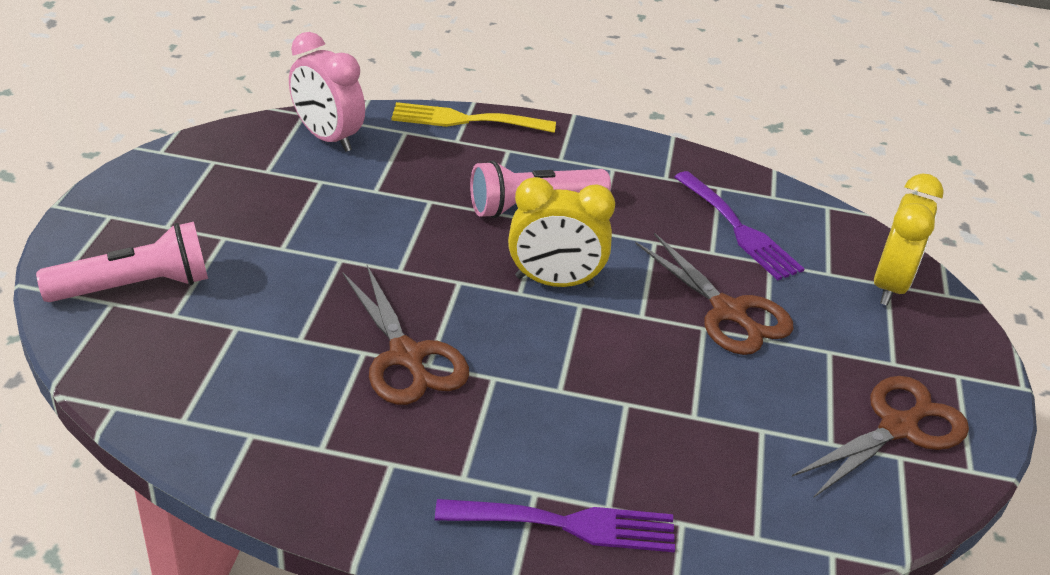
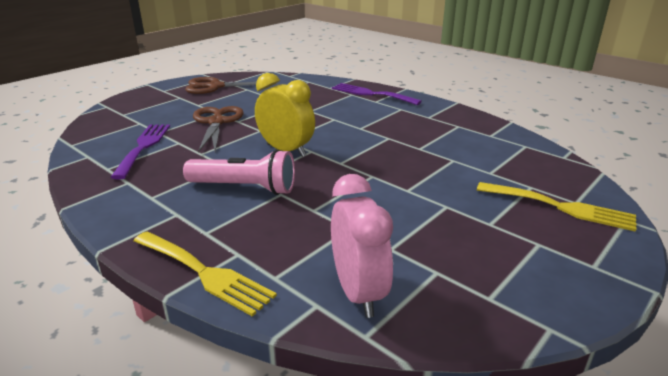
camera: 145 degrees left, 10 degrees down
(135, 286) = (560, 207): pink flashlight -> yellow fork
(406, 357) = (398, 142): brown scissors -> none
(889, 285) = (123, 113): yellow clock -> none

